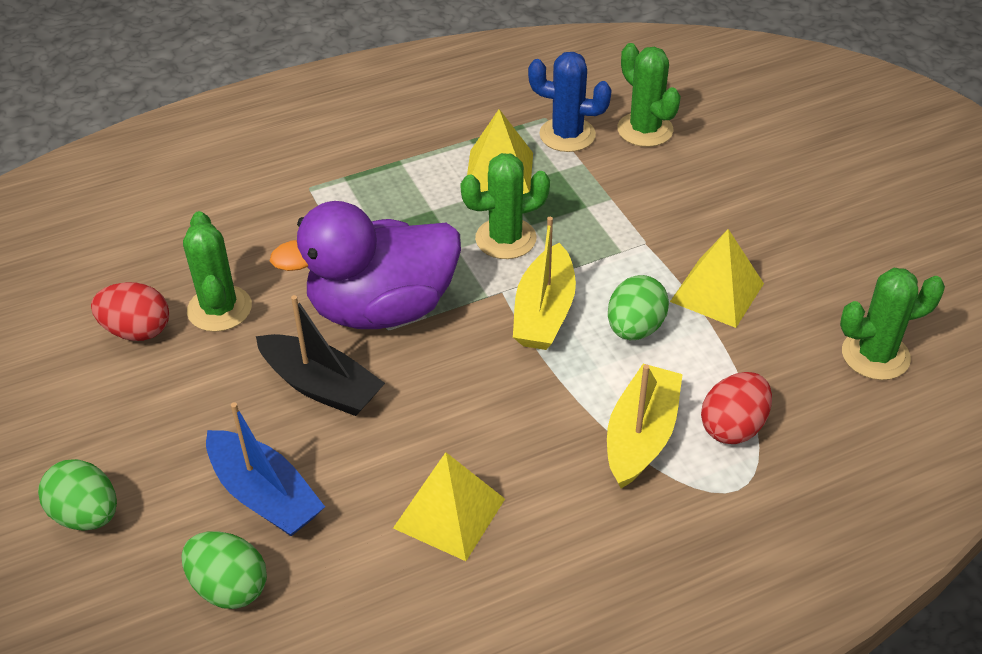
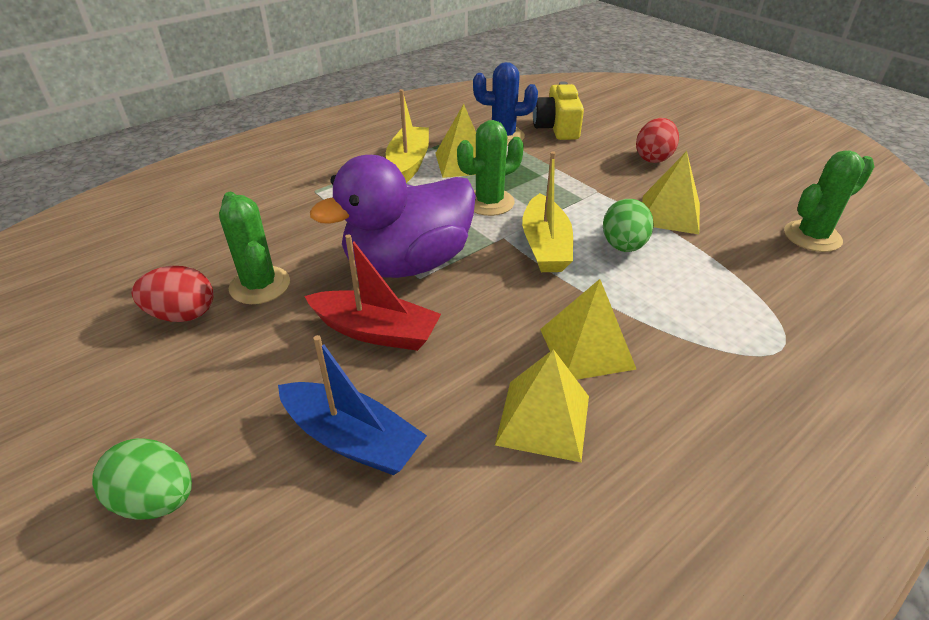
camera: 15 degrees left, 5 degrees down
(229, 587) = (342, 546): green egg -> none
(321, 386) = (376, 331): black boat -> red boat
(528, 447) = (586, 348): none -> yellow pyramid
(641, 436) = (676, 322): yellow boat -> yellow boat (408, 163)
(645, 130) = (557, 127): green cactus -> yellow camera
(733, 427) = (744, 302): red egg -> red egg (653, 158)

